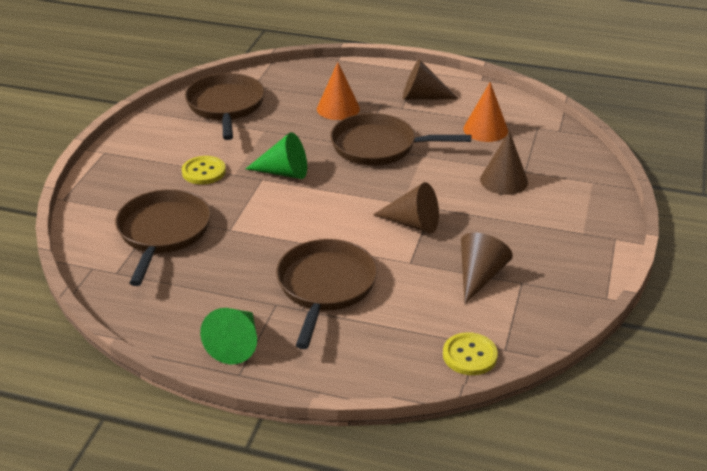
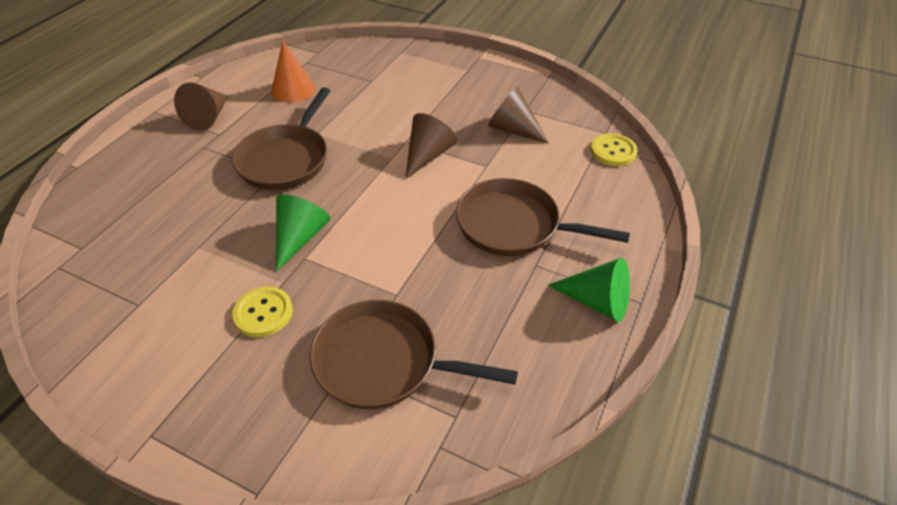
camera: 80 degrees left, 10 degrees up
(226, 106) = (114, 280): brown pan -> none
(338, 108) = (190, 179): orange cone -> none
(504, 180) = (380, 94): brown cone -> none

